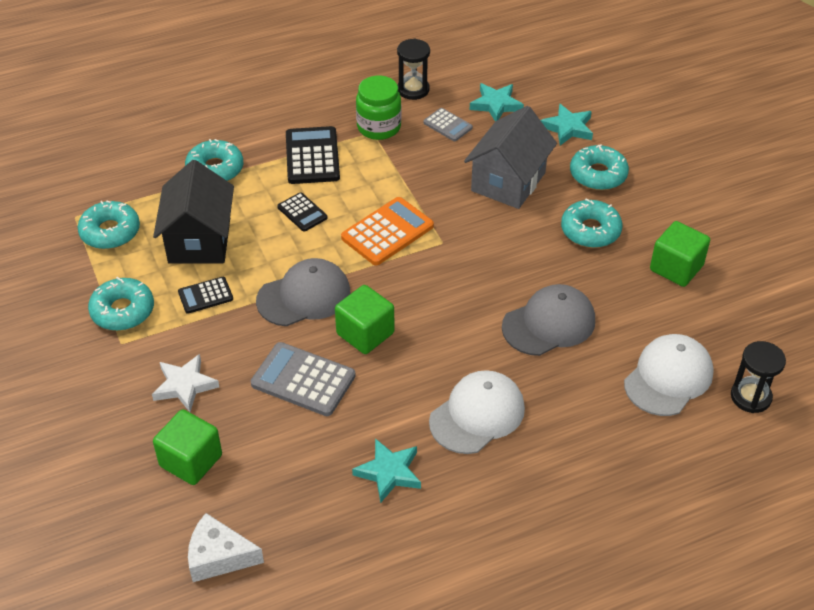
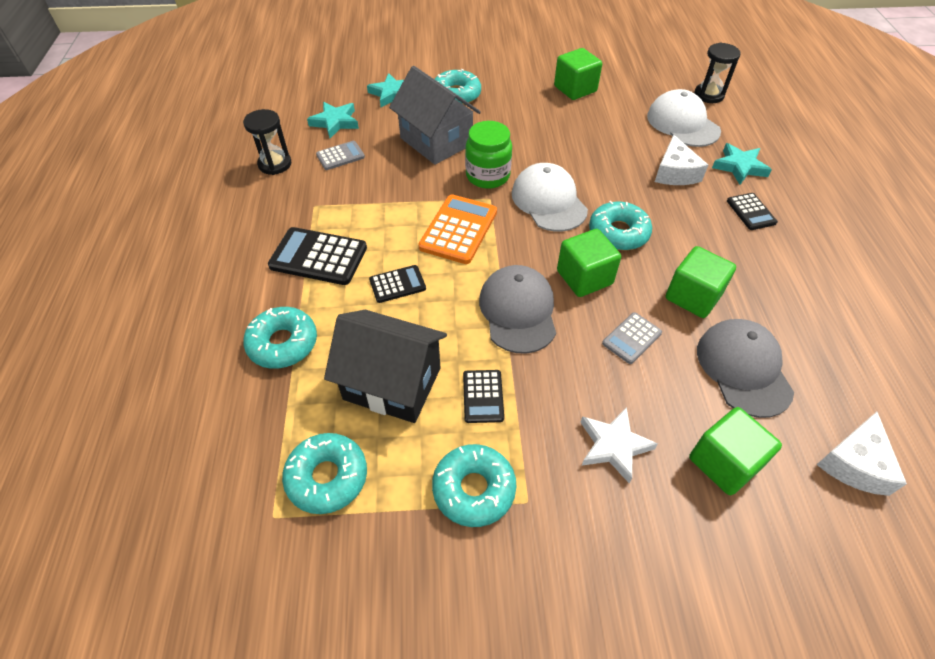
camera: 70 degrees left, 5 degrees up
(303, 380) = (632, 338): grey calculator -> grey calculator, size x0.58
(375, 419) = (693, 296): none -> green cube
(379, 127) = (310, 199): green jar -> green jar (487, 176)
(387, 232) = (458, 229): orange calculator -> orange calculator turned 45 degrees clockwise
(389, 472) = (757, 303): turquoise star -> turquoise star (739, 167)
(477, 415) = (700, 230): white cap -> white cap (549, 201)
(532, 458) = (751, 212): none -> black calculator
(549, 323) = (610, 164): grey cap -> grey cap (743, 369)
(566, 382) = (675, 172): none -> white cheese
(590, 230) = (517, 116): turquoise donut -> turquoise donut (618, 233)

